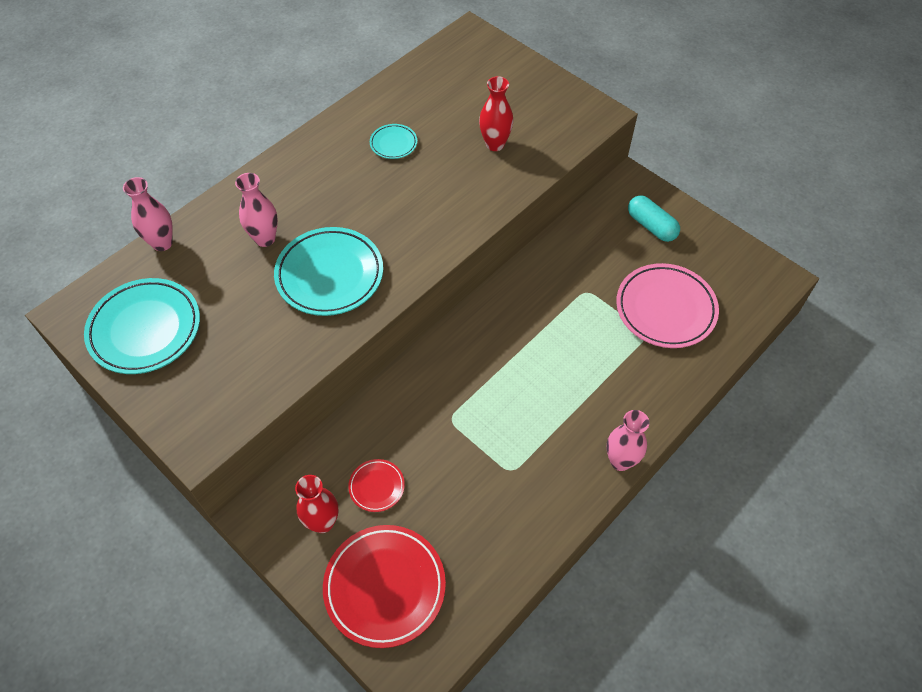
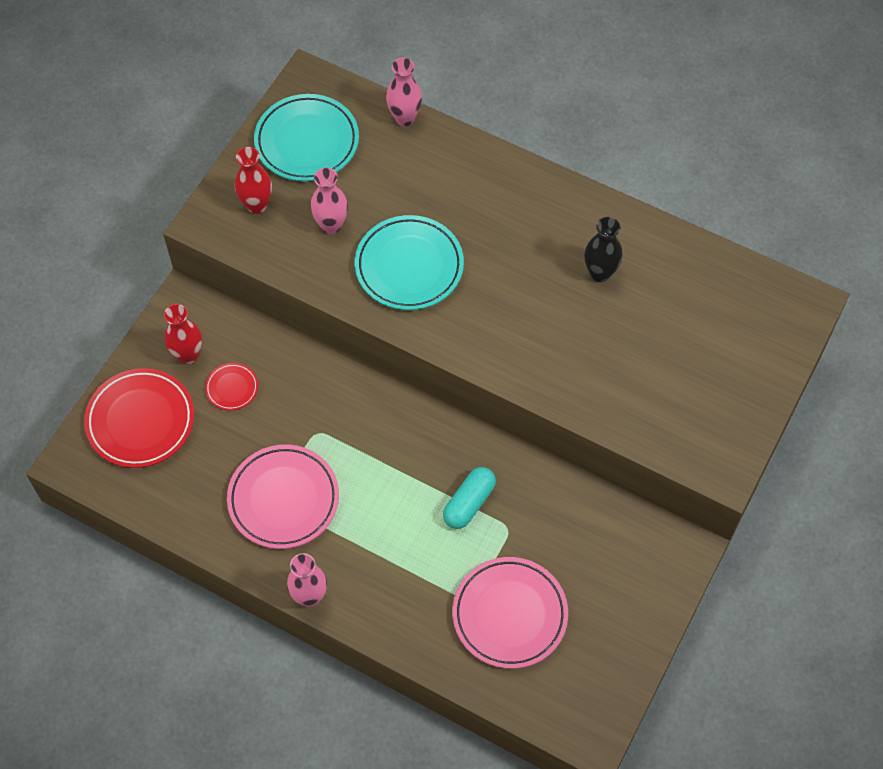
camera: 75 degrees right, 5 degrees up
(265, 239) = (435, 198): pink vase -> pink vase (331, 225)
(393, 143) = (600, 273): turquoise plate -> black vase
(495, 144) = (634, 371): red vase -> red vase (257, 205)
(514, 463) = (283, 499): none -> pink plate
(651, 226) = (625, 583): turquoise capsule -> turquoise capsule (469, 503)

